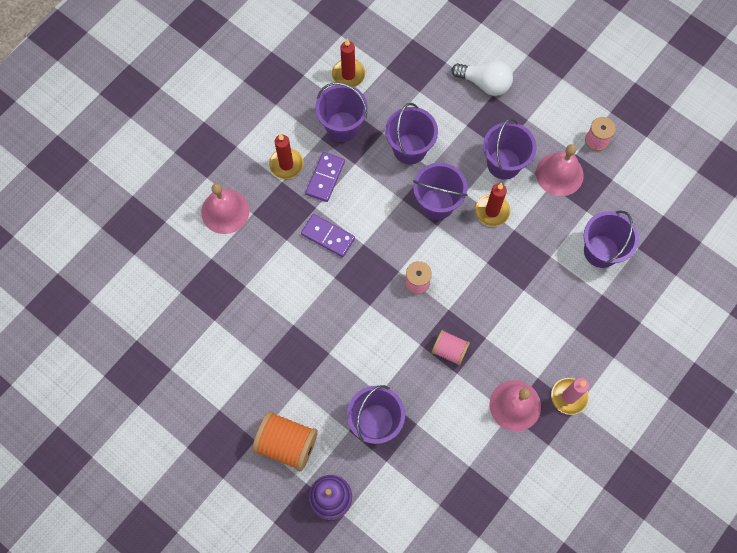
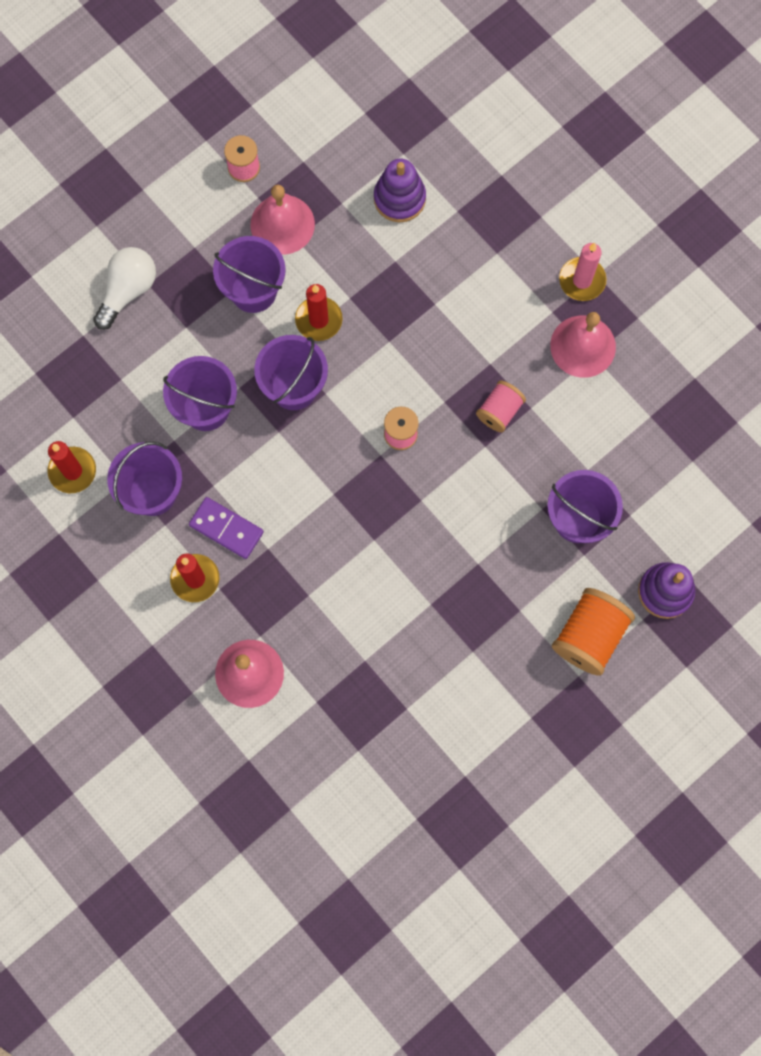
camera: 80 degrees left, 5 degrees up
(328, 236) = (313, 538): purple domino -> none
(601, 251) = (399, 198): purple bucket -> purple stacking toy

